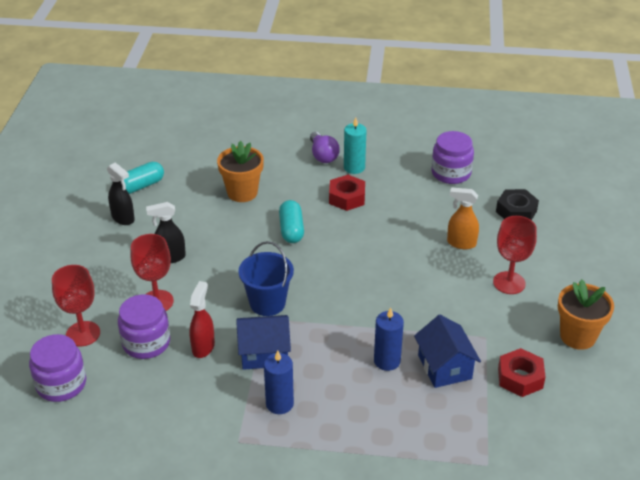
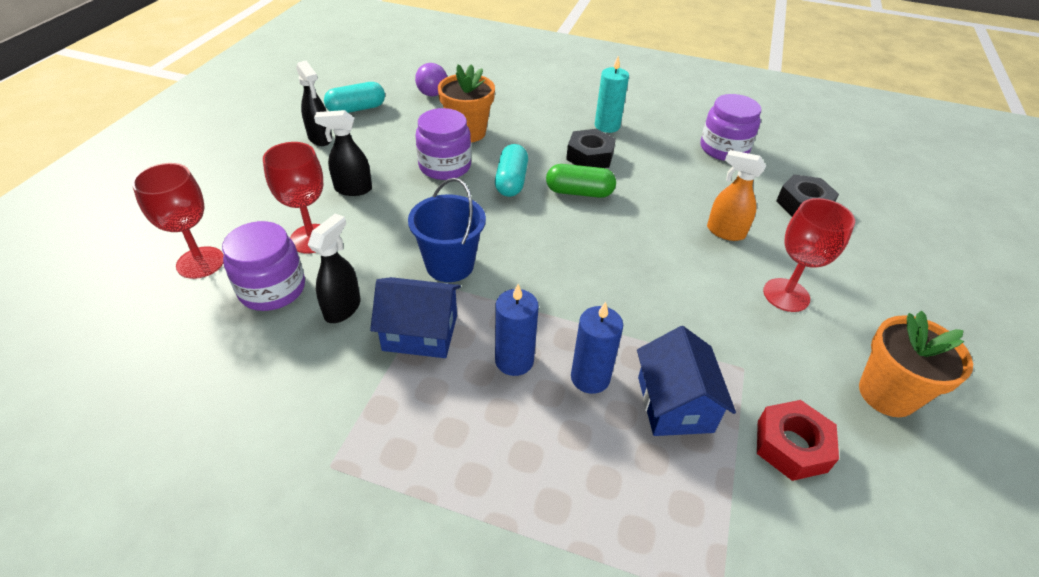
camera: 10 degrees right, 5 degrees up
(61, 384) = (134, 325): purple jar -> purple jar (445, 166)
(203, 347) = (343, 308): red spray bottle -> black spray bottle
(279, 404) = (414, 415): blue candle -> blue candle (514, 360)
(323, 155) = (574, 108): purple light bulb -> purple light bulb (432, 89)
(346, 230) = (579, 192): none -> green capsule
(347, 198) = (590, 156): red nut -> black nut

